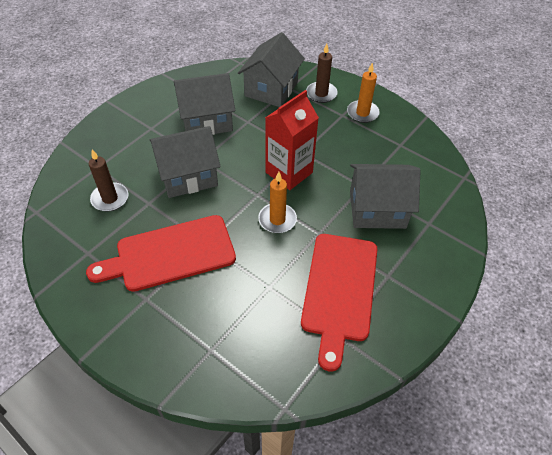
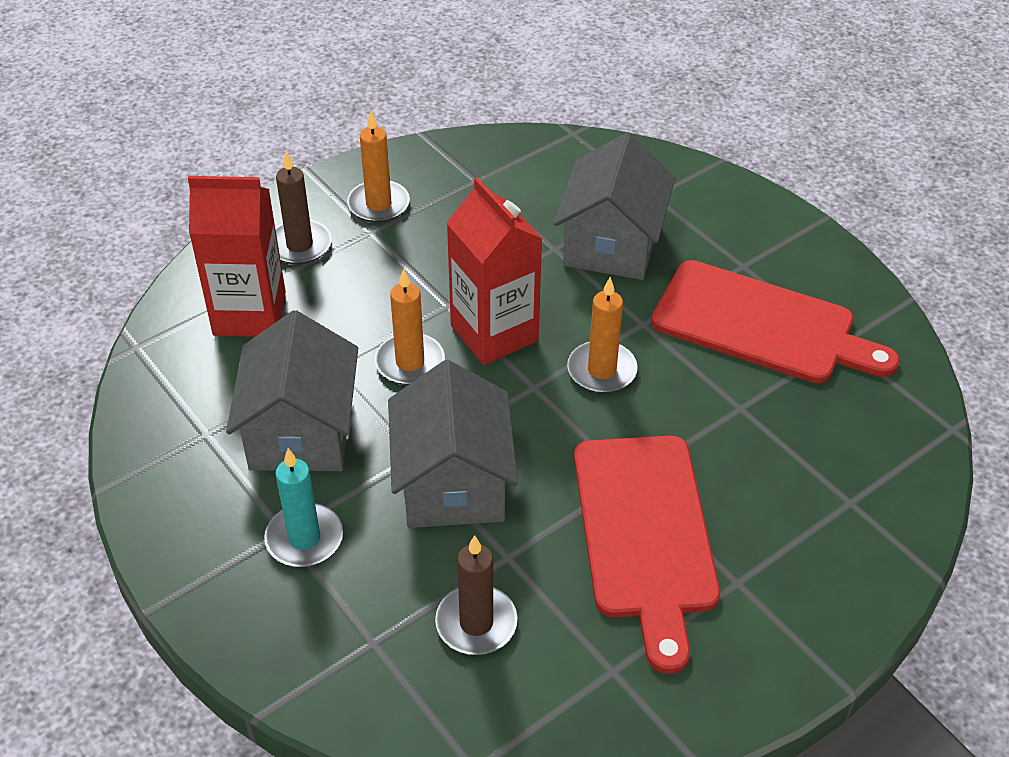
camera: 75 degrees left, 5 degrees down
(148, 135) = (304, 538): none -> turquoise candle
(259, 146) = (410, 362): none -> orange candle
(271, 89) = (249, 313): grey house -> red carton

